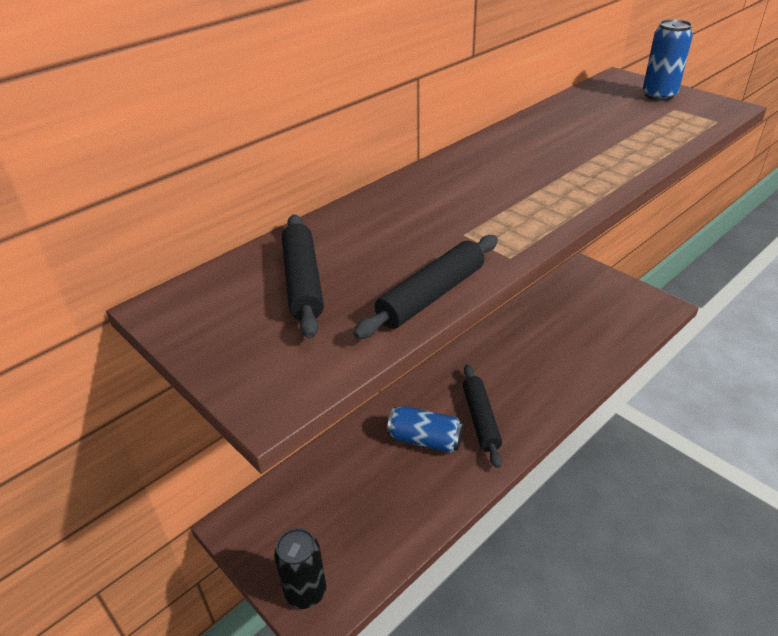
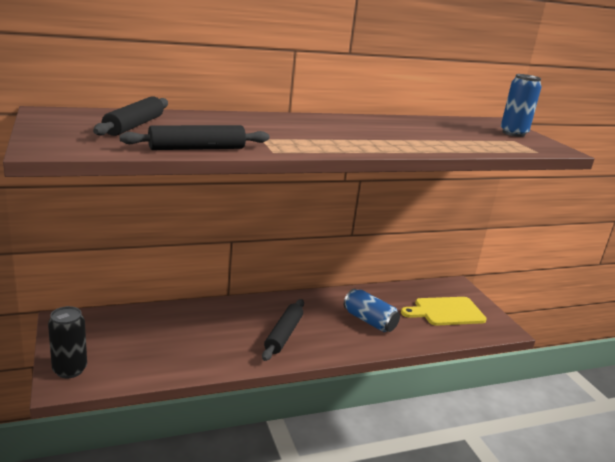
camera: 20 degrees right, 15 degrees down
(425, 440) = (232, 330): blue can -> blue can (369, 321)
(601, 309) = (446, 312): none -> yellow cutting board

